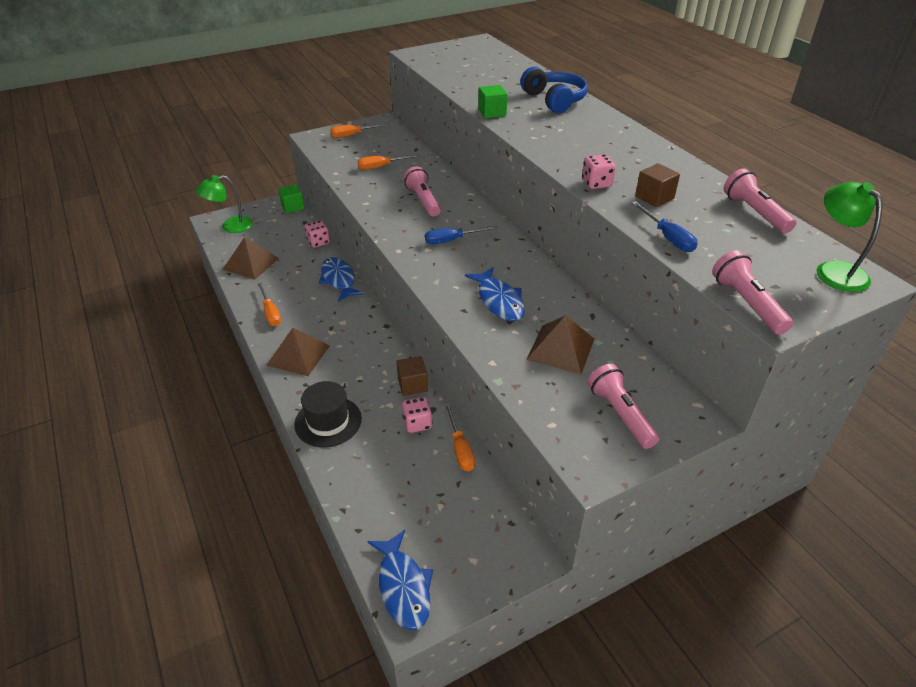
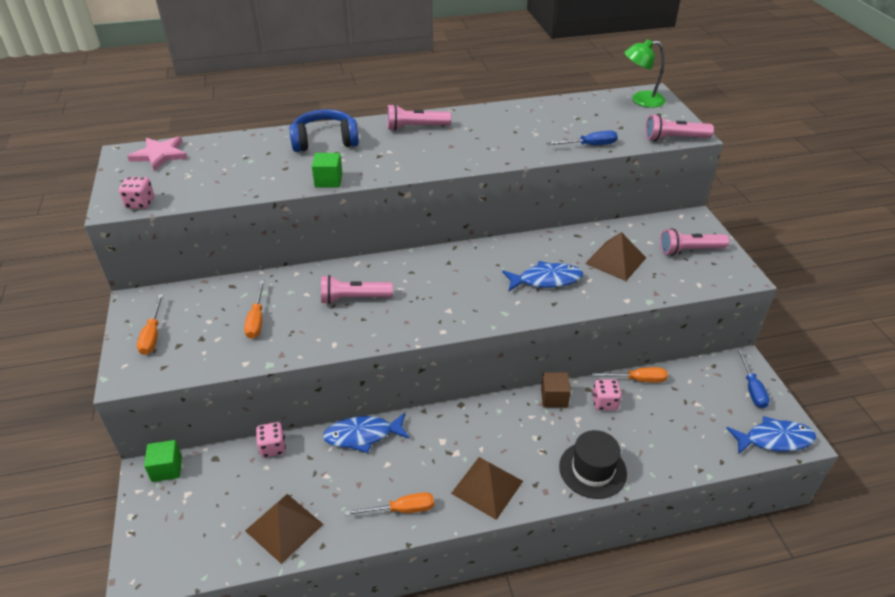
camera: 75 degrees left, 0 degrees up
(230, 226) = (173, 550): green lamp -> none
(452, 240) = (439, 291): blue screwdriver -> blue screwdriver (752, 388)
(486, 50) = (160, 155): none -> pink star
(596, 184) = (499, 156): pink dice -> pink dice (140, 203)
(654, 197) = (530, 136): brown cube -> none
(754, 212) = (565, 105): pink flashlight -> pink flashlight (415, 127)

